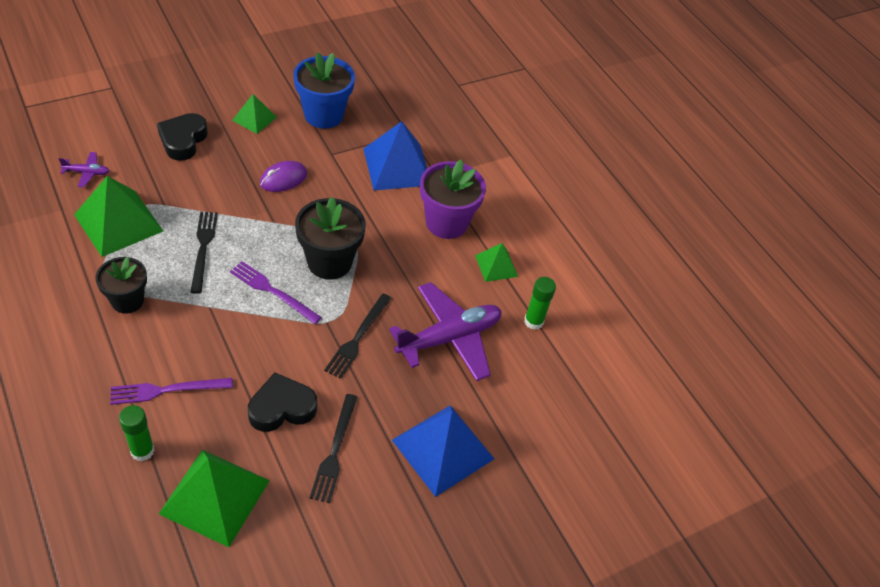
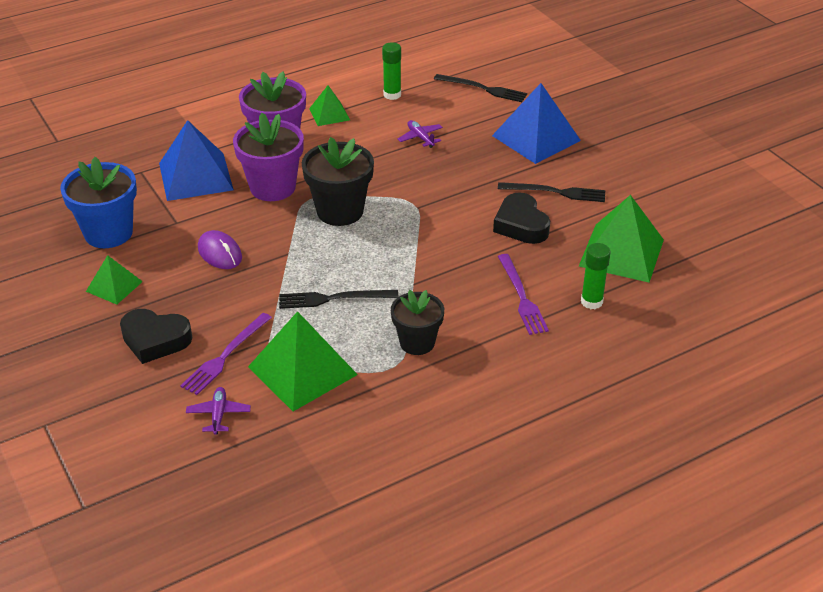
camera: 85 degrees left, 10 degrees down
(272, 291) = (385, 244): purple fork -> purple fork (225, 356)
(358, 338) = (432, 188): black fork -> black fork (483, 89)
(374, 216) = (272, 187): none -> purple flower pot
(449, 338) = (420, 138): purple plane -> purple plane, size x0.43

